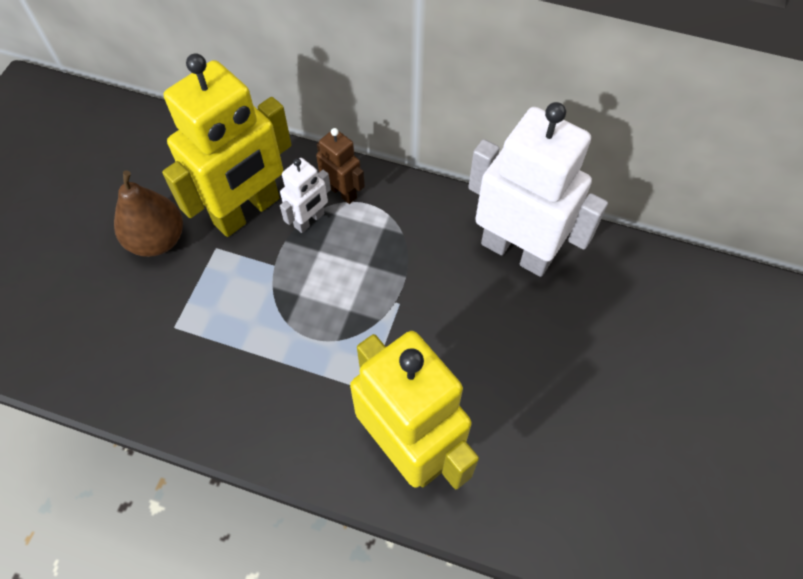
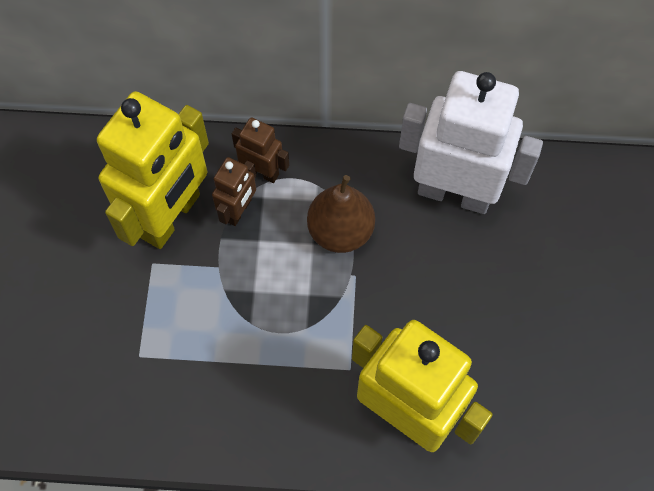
camera: 15 degrees left, 5 degrees up
(157, 240) = (88, 270): brown pear -> brown pear (340, 231)
(309, 220) = (238, 210): white robot -> brown robot

